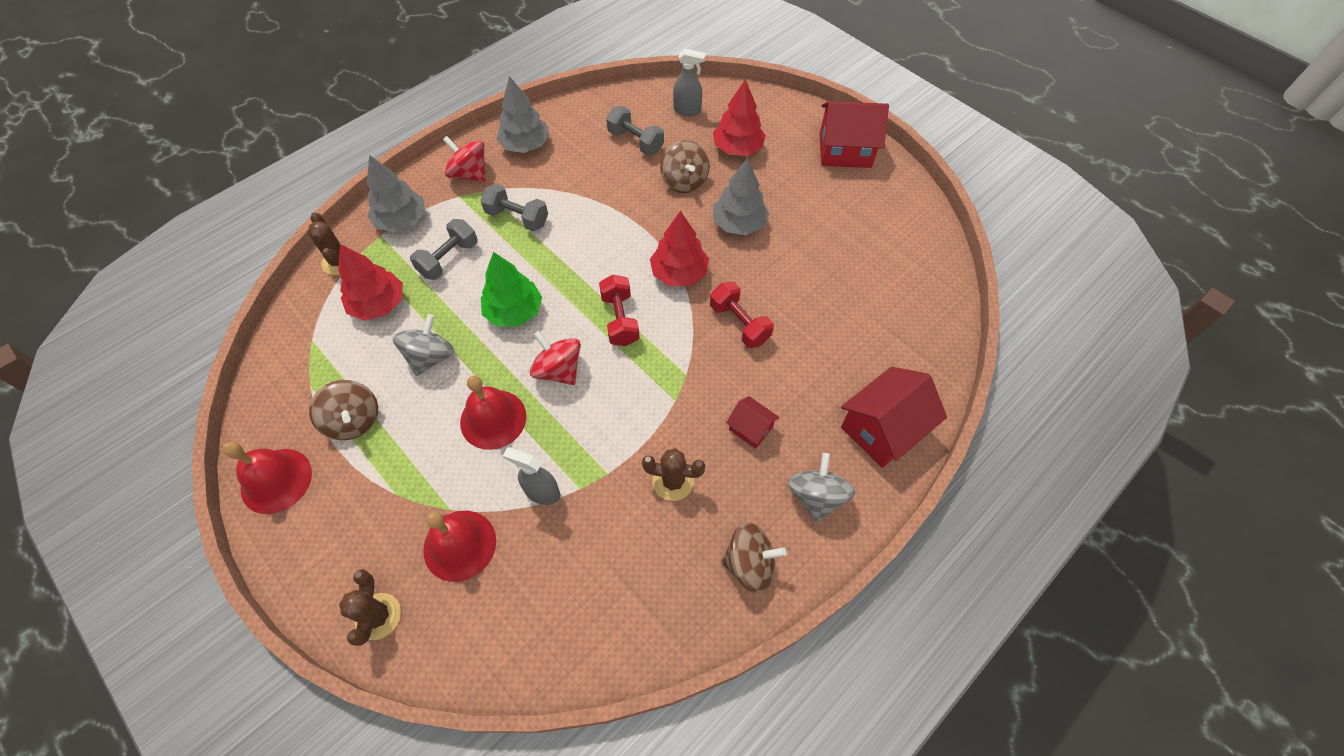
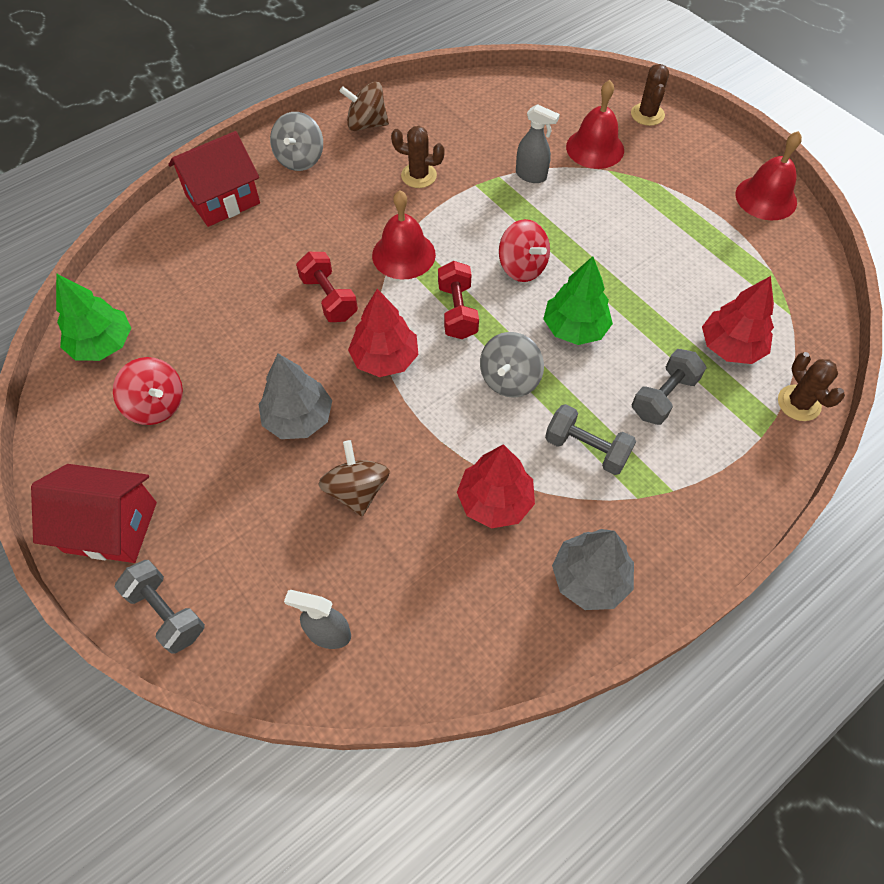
camera: 175 degrees left, 0 degrees up
(354, 420) = (714, 237): brown spinning top -> none
(402, 220) = (740, 456): grey tree -> none
(430, 357) = (656, 288): grey spinning top -> grey spinning top (509, 379)
(469, 174) = (665, 528): red spinning top -> red spinning top (157, 405)
(493, 419) = (582, 230): red bell -> red bell (403, 254)
(635, 141) = (419, 571): grey dumbbell -> grey dumbbell (167, 612)
(737, 148) = (267, 545): red tree -> red tree (495, 501)
(750, 428) = (342, 207): red house -> none
(920, 268) = (103, 344): none -> green tree

